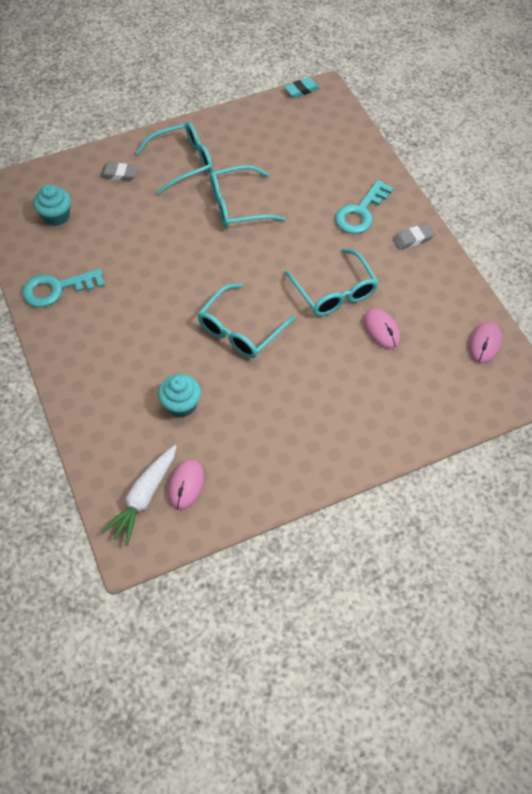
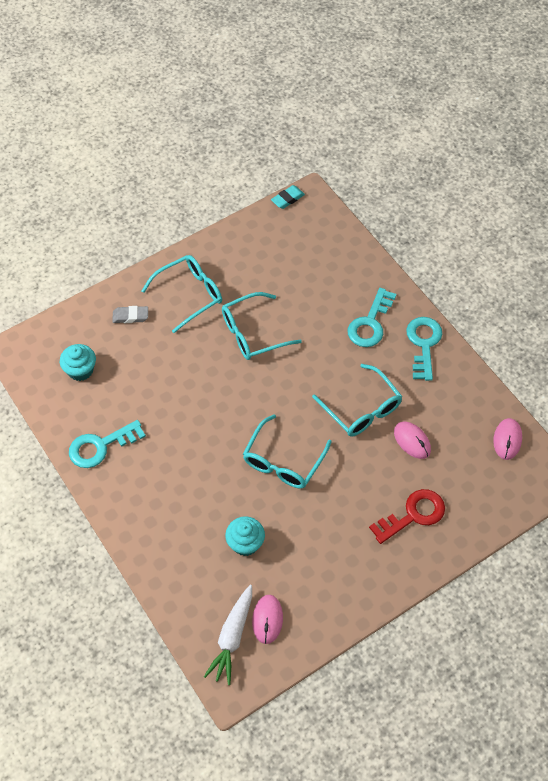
camera: 10 degrees left, 0 degrees up
(367, 403) = (413, 515): none -> red key
(413, 239) = (423, 344): grey eraser -> turquoise key

